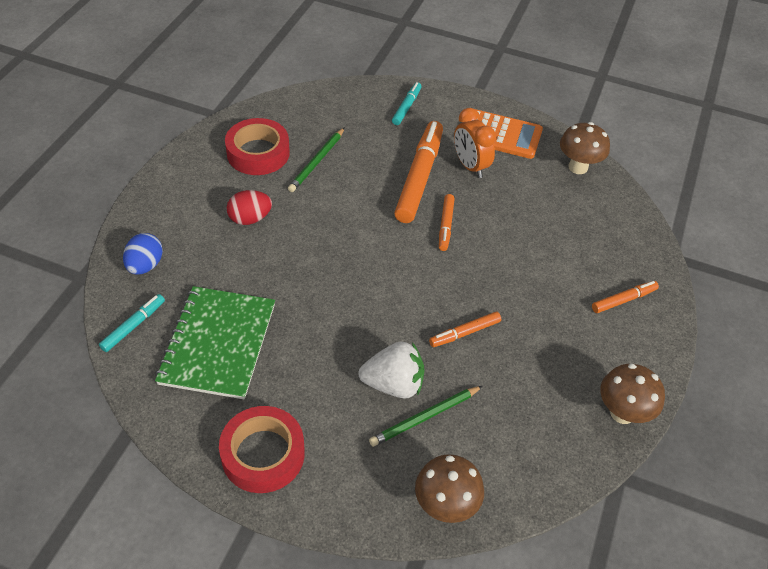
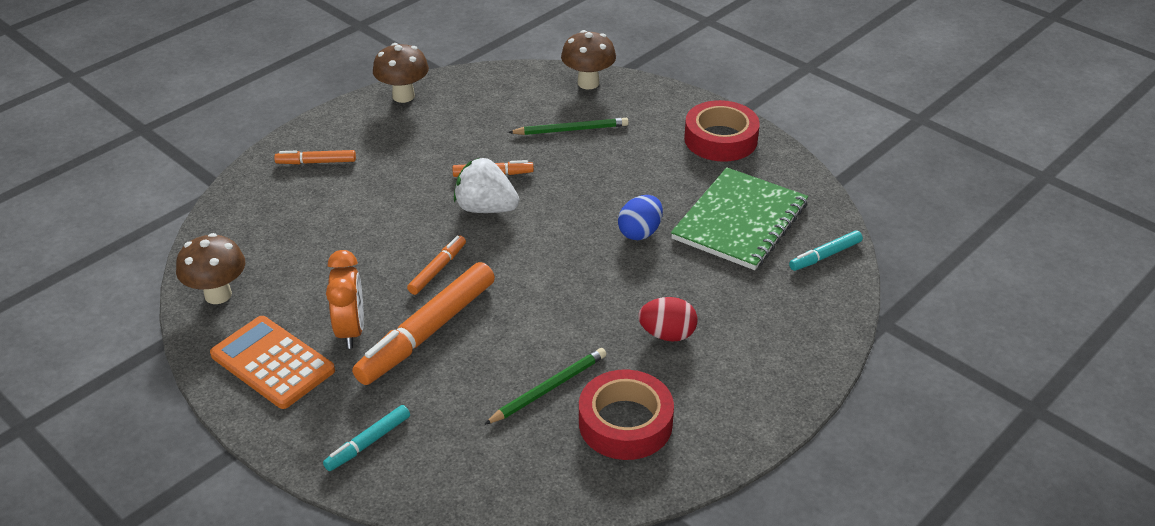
camera: 155 degrees left, 10 degrees down
(145, 265) = (806, 312): blue egg -> blue egg (640, 232)
(393, 384) = (585, 155): white strawberry -> white strawberry (486, 208)

